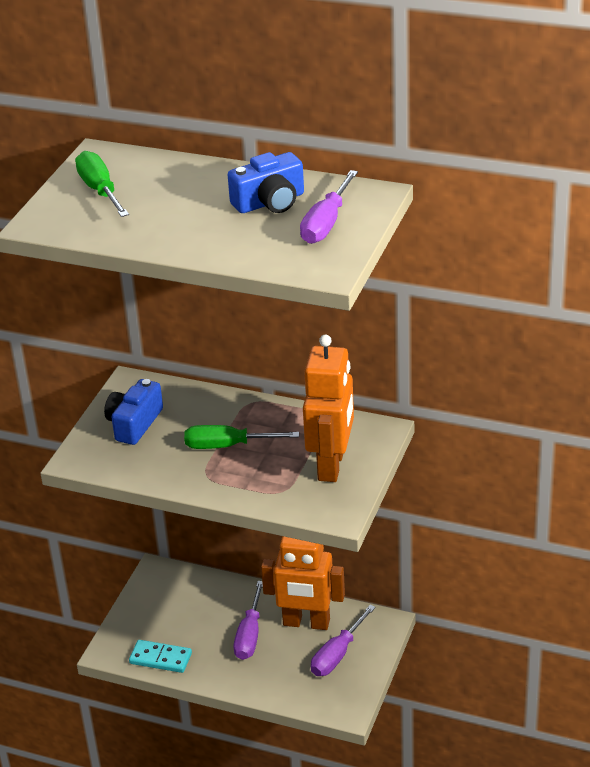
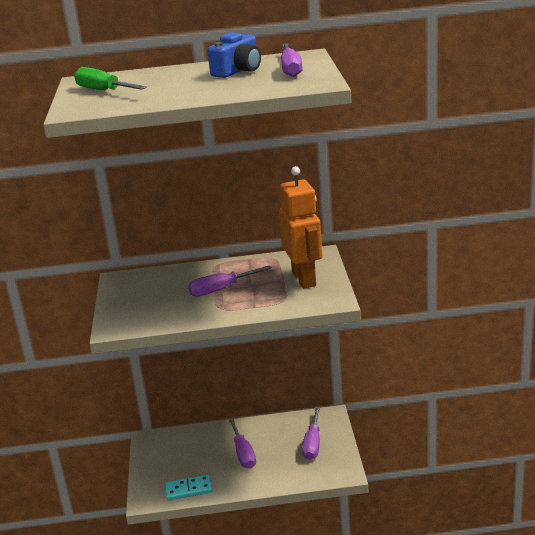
camera: 25 degrees left, 10 degrees down
(134, 424) = (141, 297): blue camera -> none
(228, 446) = (221, 289): green screwdriver -> purple screwdriver
(306, 623) = (277, 433): orange robot -> none

